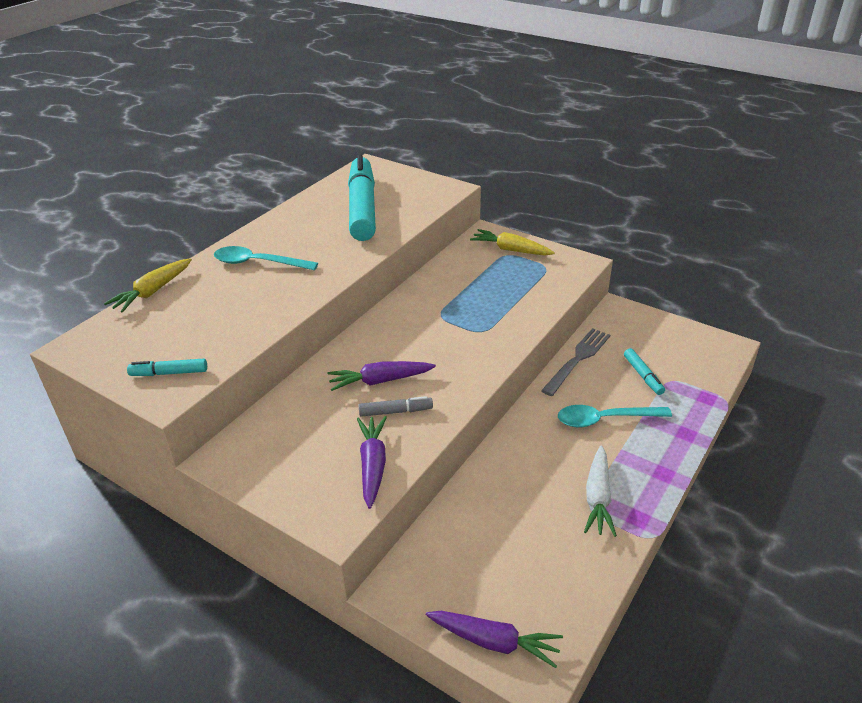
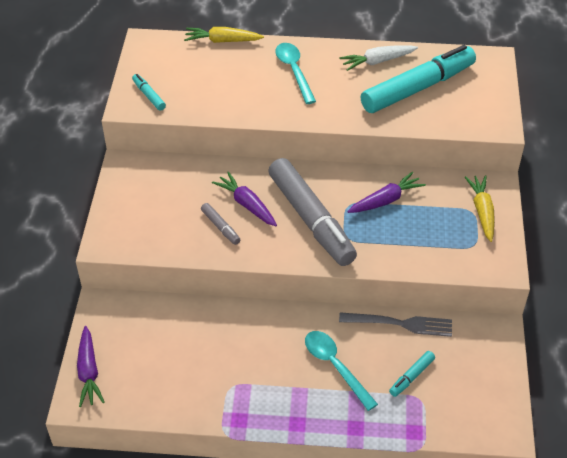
camera: 60 degrees right, 10 degrees up
(372, 465) = (162, 238): purple carrot -> purple carrot (385, 200)
(439, 345) = (311, 219): none -> grey marker
(598, 497) = (245, 388): white carrot -> white carrot (377, 61)

